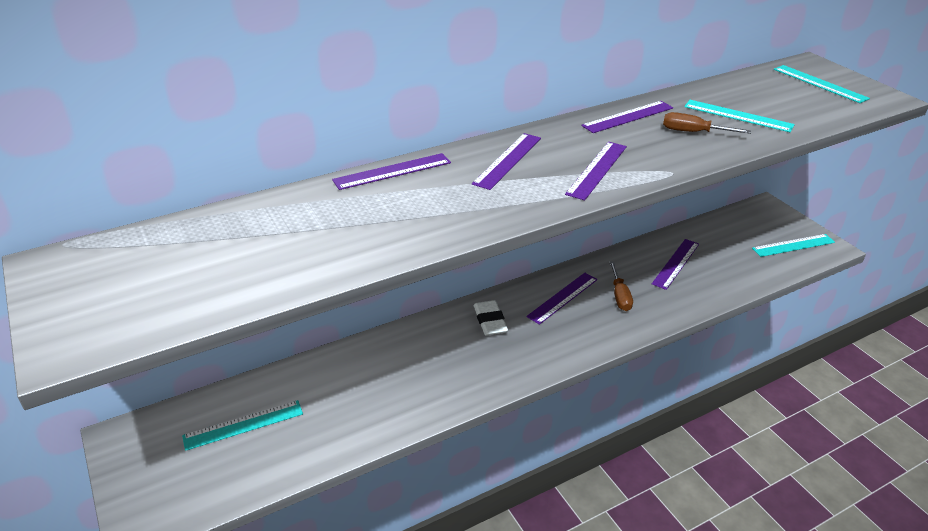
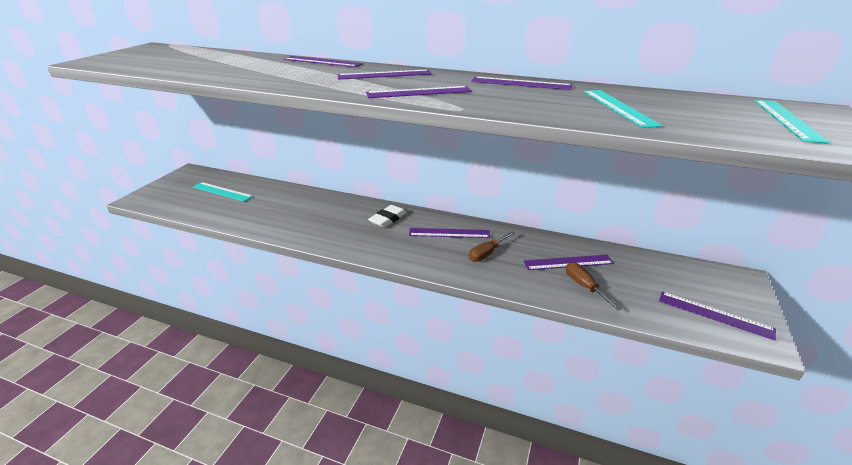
camera: 50 degrees right, 5 degrees down
(693, 132) = (547, 102): brown screwdriver -> brown screwdriver (585, 287)
(793, 245) = (714, 315): turquoise ruler -> purple ruler

